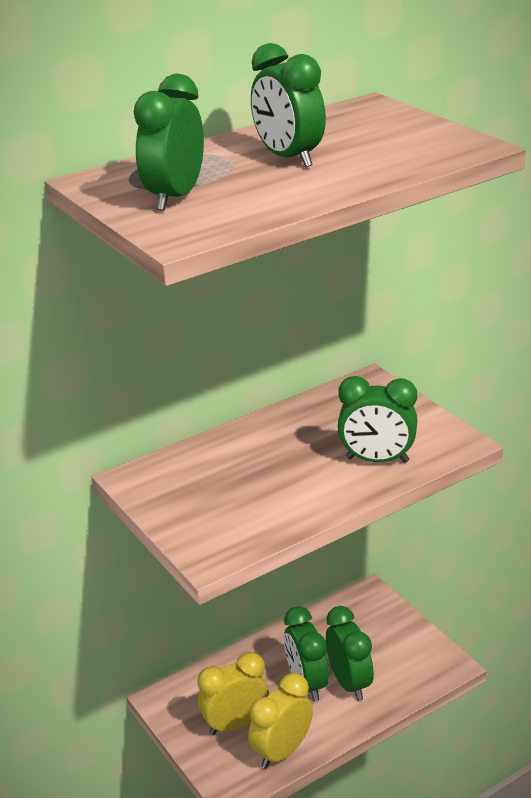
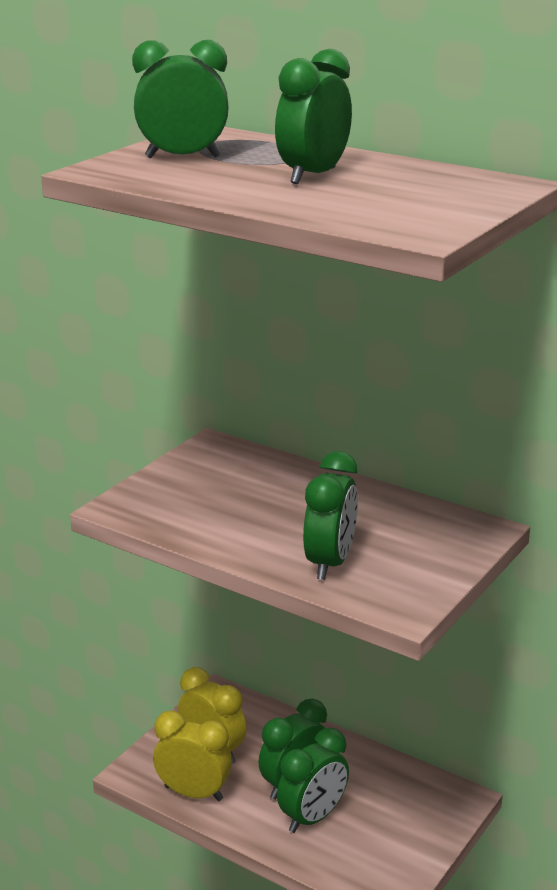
camera: 65 degrees right, 5 degrees down
(377, 460) = (330, 563): green clock -> green clock turned 150 degrees counterclockwise

